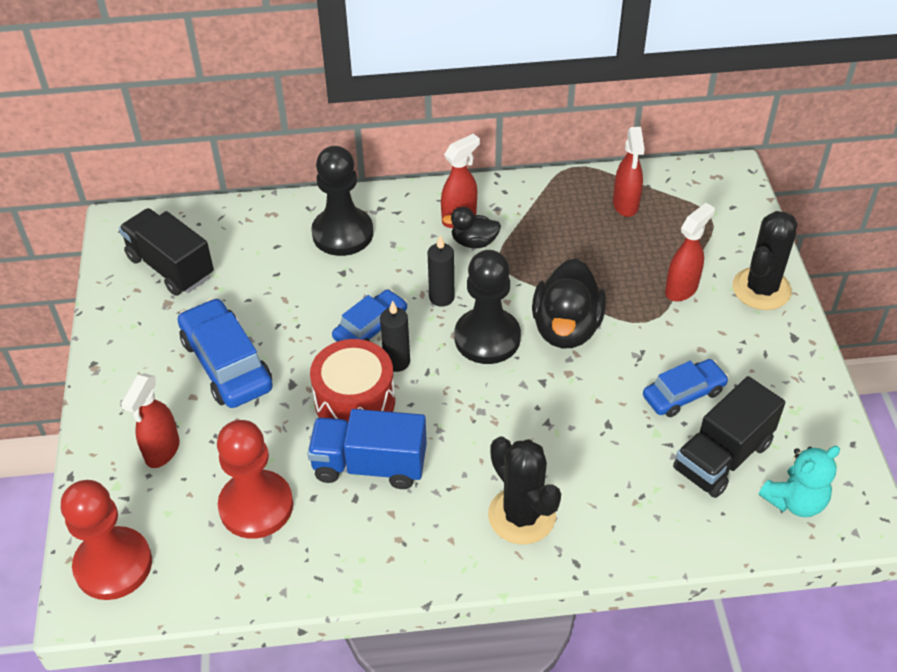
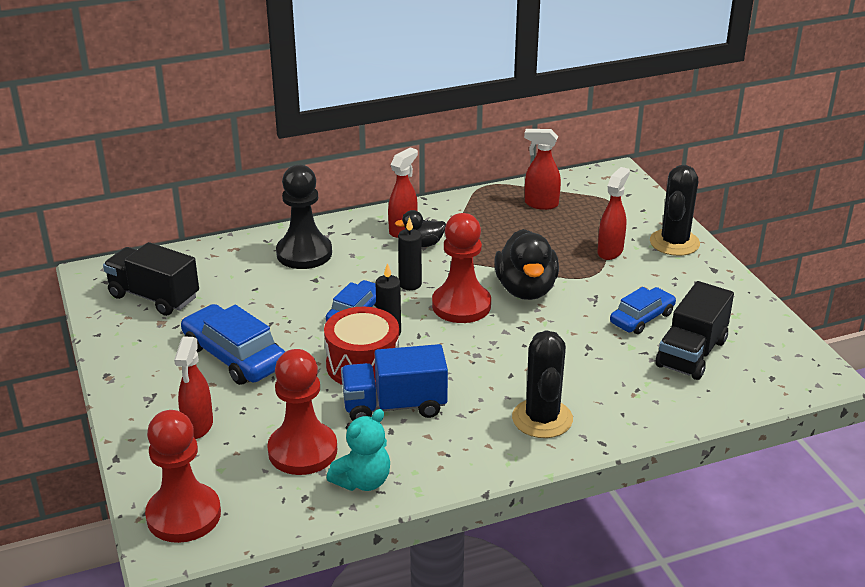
camera: 15 degrees left, 15 degrees down
(487, 338) = (461, 305): black pawn -> red pawn
(521, 516) = (542, 419): black cactus -> black cactus turned 45 degrees clockwise
(625, 205) = (540, 204): red spray bottle -> red spray bottle turned 120 degrees clockwise
(795, 501) = (762, 373): turquoise teddy bear -> turquoise teddy bear (363, 481)

